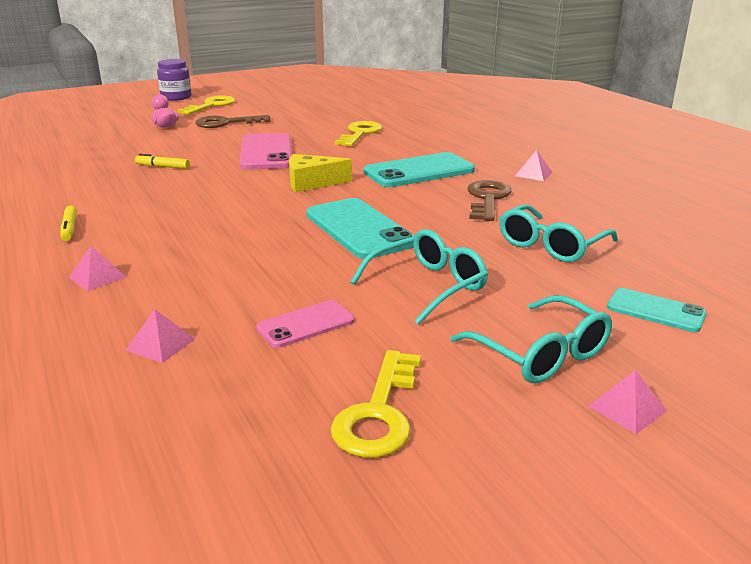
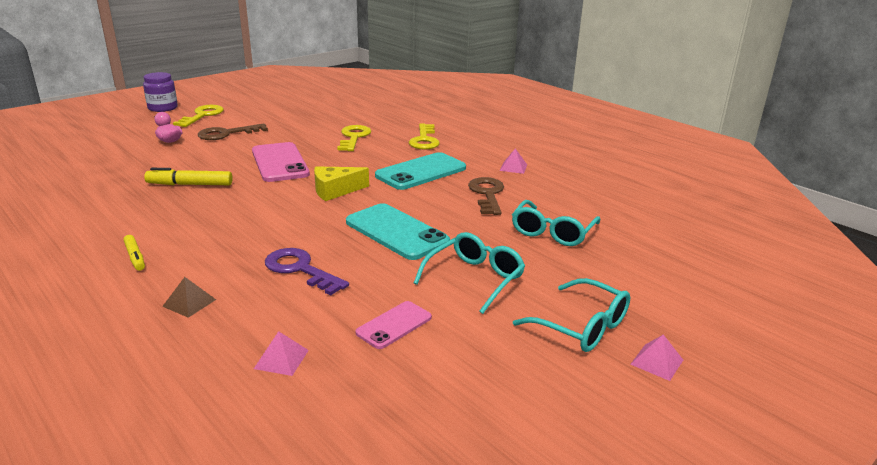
camera: 15 degrees left, 0 degrees up
(97, 277) = (189, 303): pink pyramid -> brown pyramid
(163, 167) = (190, 184): yellow marker -> yellow marker, size x1.62
(231, 256) = (300, 269): none -> purple key
(379, 413) = (485, 392): yellow key -> yellow key (424, 140)
(655, 311) = (647, 280): turquoise phone -> none

